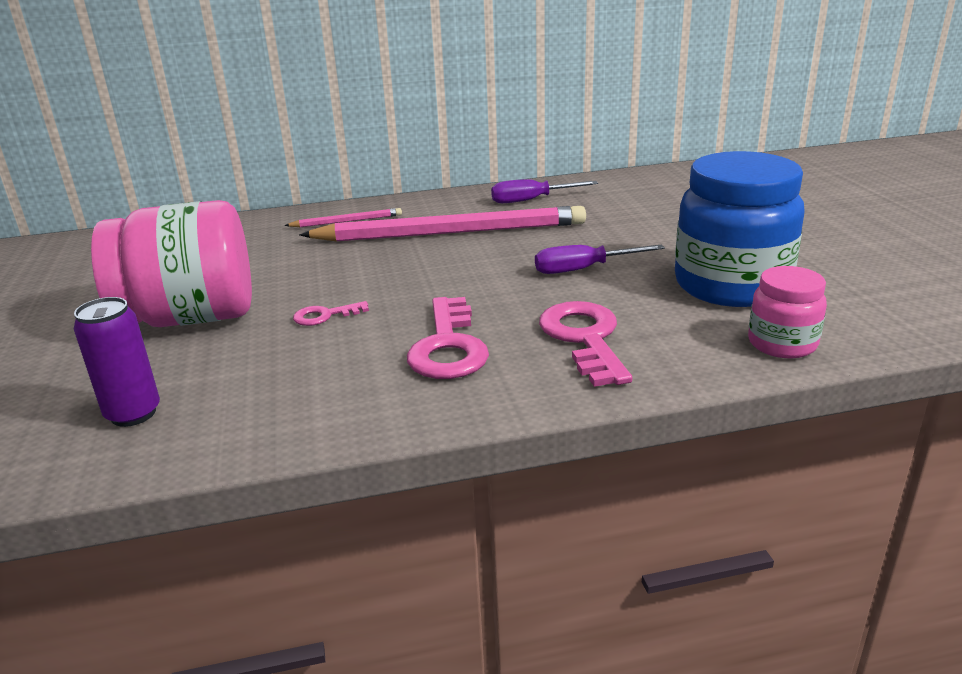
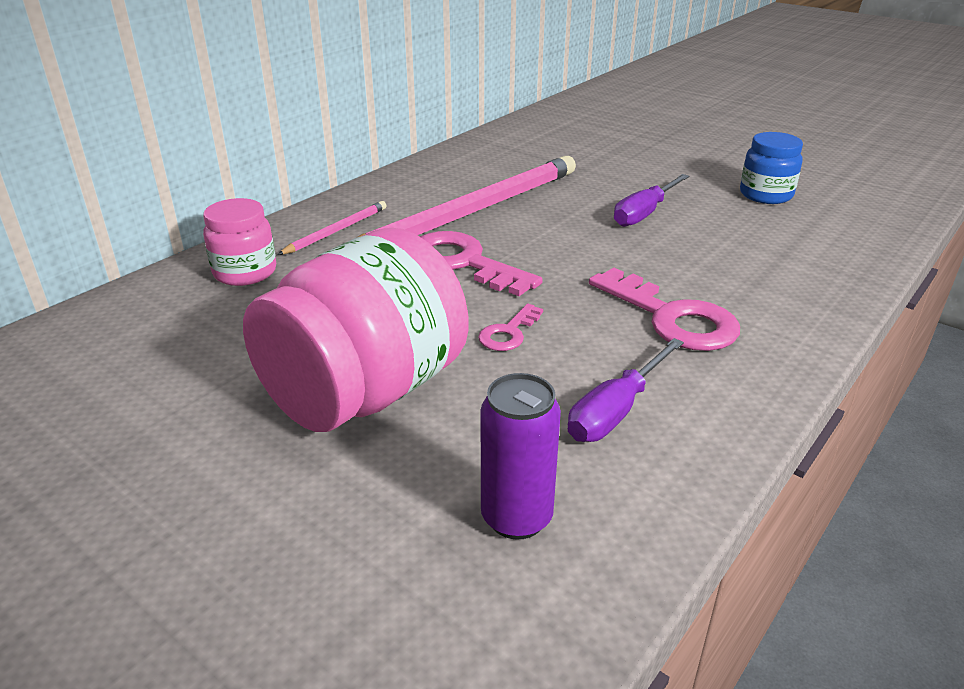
camera: 40 degrees left, 5 degrees up
(531, 200) = (484, 162): purple screwdriver -> purple screwdriver (616, 411)
(584, 338) = (753, 271): pink key -> pink key (463, 262)
(731, 285) = (765, 195): blue jar -> blue jar, size x0.52
(782, 344) = (871, 228): pink jar -> pink jar (245, 272)

